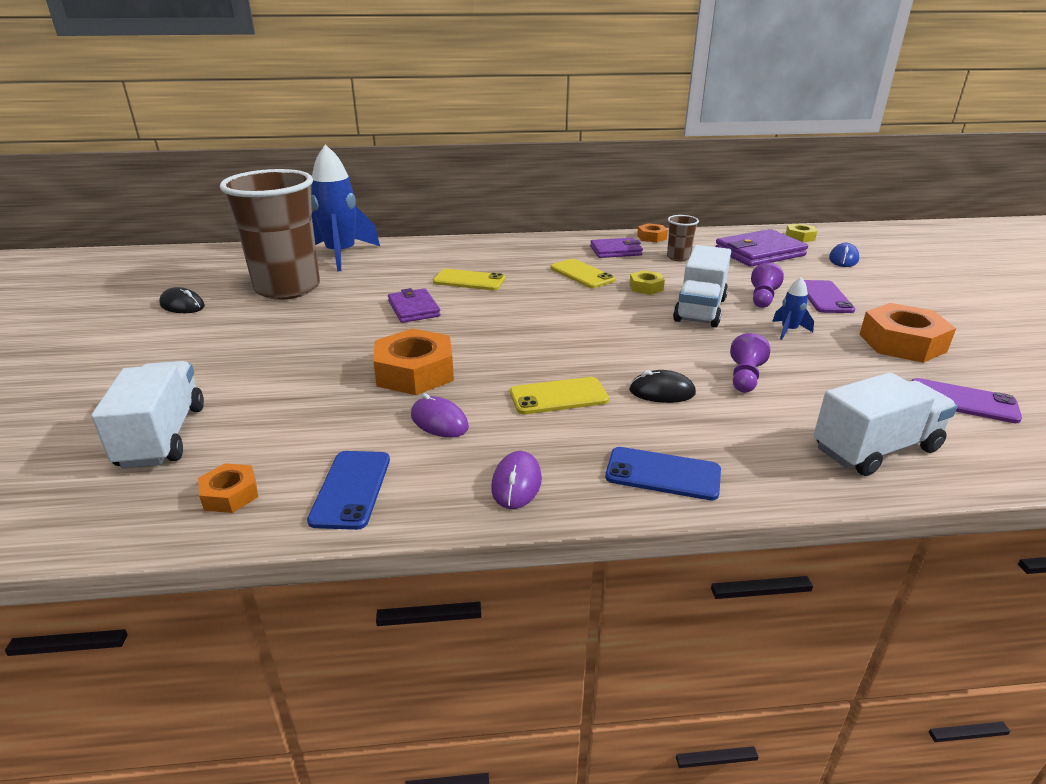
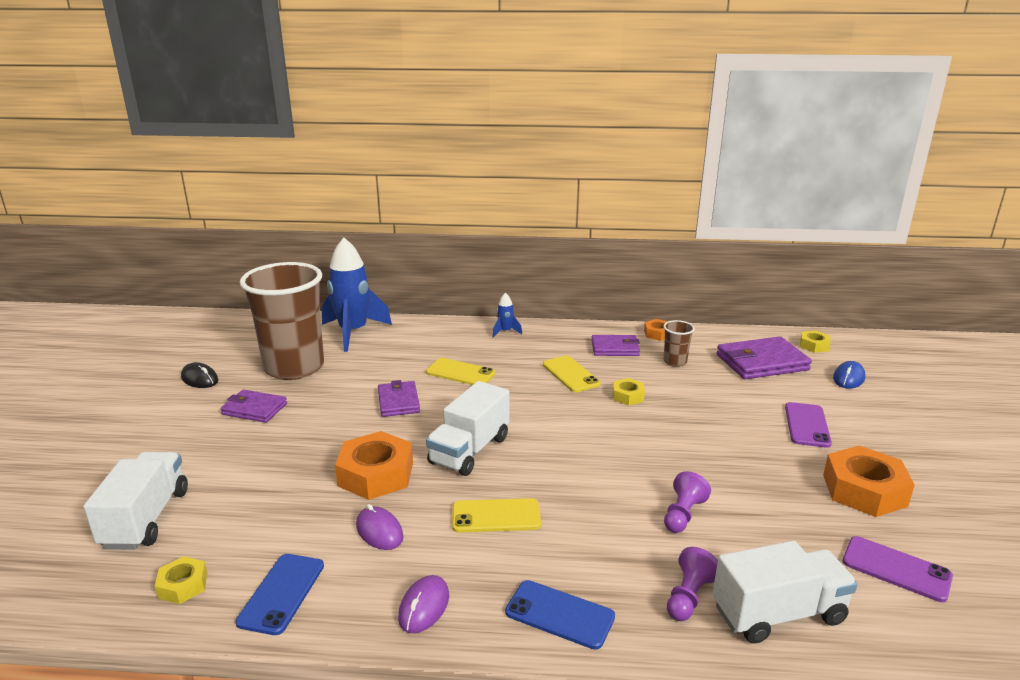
camera: 10 degrees right, 5 degrees down
(230, 494) = (183, 585): orange nut -> yellow nut
(256, 327) = (254, 409): none -> purple wallet
(662, 392) = (594, 522): black mouse -> none
(700, 309) = (671, 428): white truck -> white truck (469, 450)
(762, 298) = (741, 420): purple pawn -> purple pawn (689, 597)
(788, 331) = (751, 463): blue rocket -> blue rocket (505, 332)

